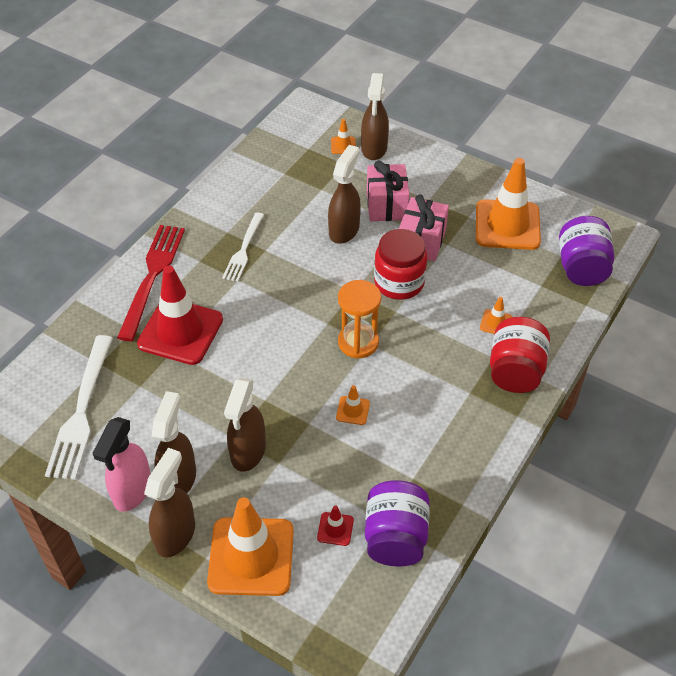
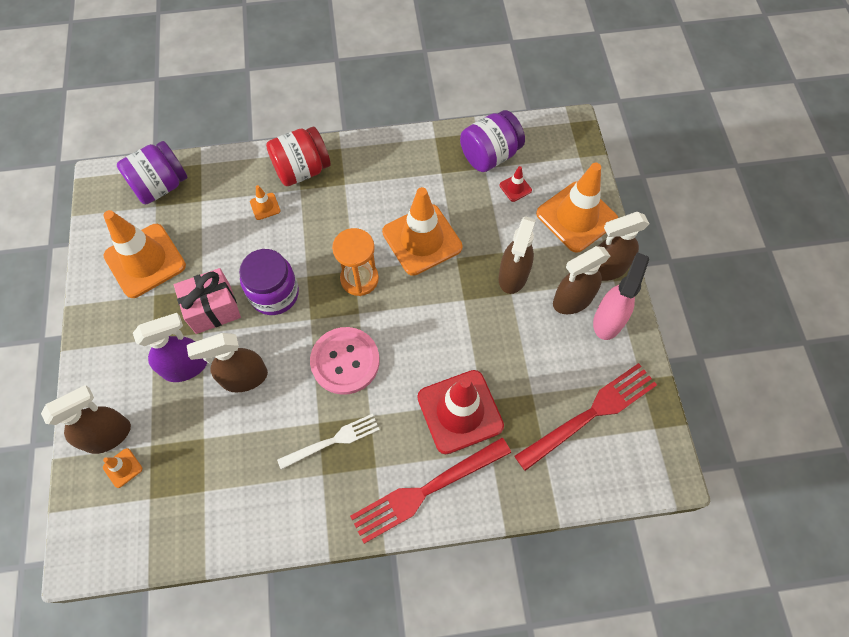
camera: 130 degrees left, 15 degrees up
(81, 412) = (591, 413): white fork -> red fork
(132, 491) = (608, 320): pink spray bottle -> pink spray bottle turned 45 degrees counterclockwise
(248, 452) = (513, 276): brown spray bottle -> brown spray bottle turned 135 degrees clockwise
(295, 291) = (345, 361): none -> pink button
(353, 410) = (422, 239): orange traffic cone -> orange traffic cone, size x2.41
(386, 205) = (186, 366): pink gift -> purple spray bottle
(399, 282) = (274, 294): red jar -> purple jar

